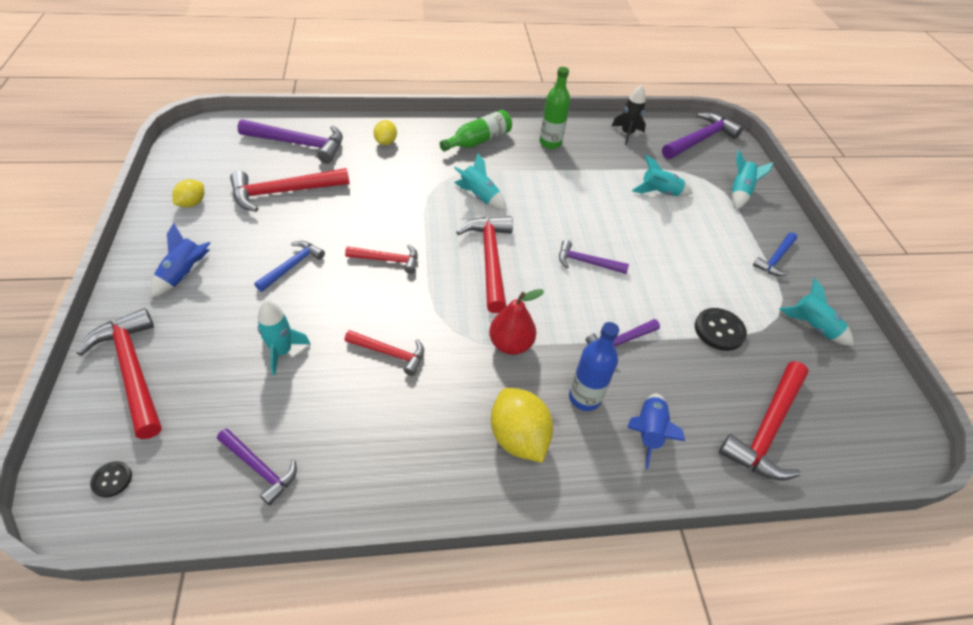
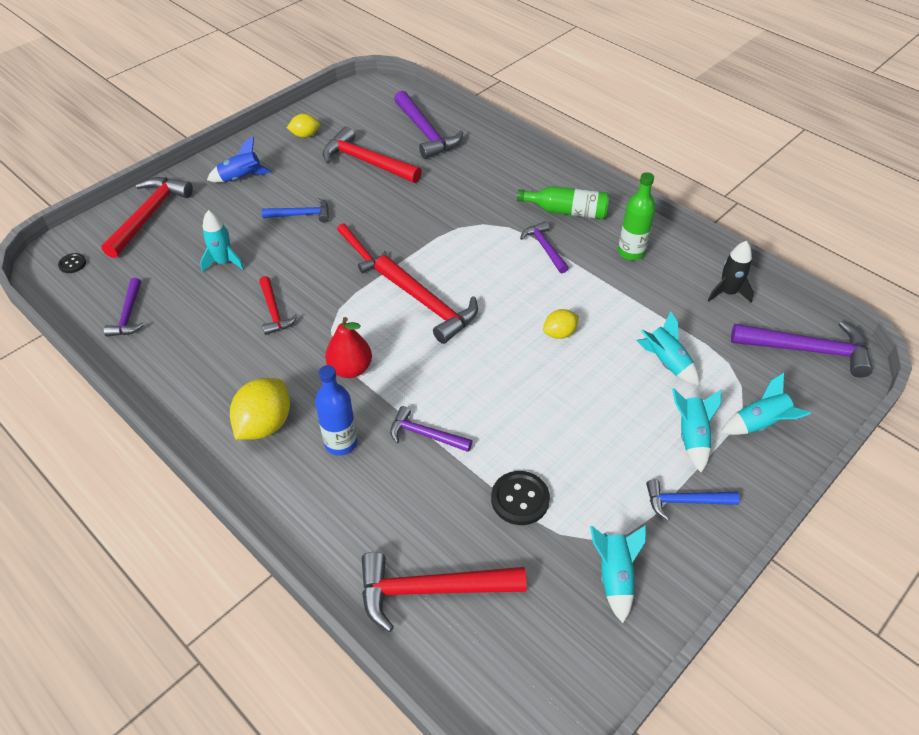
camera: 55 degrees right, 0 degrees up
(386, 142) = (490, 168): yellow lemon -> yellow lemon (559, 333)
(479, 196) = (496, 254): turquoise rocket -> turquoise rocket (691, 436)
(490, 260) = (428, 305): red hammer -> red hammer turned 90 degrees clockwise
(587, 262) = (498, 363): purple hammer -> purple hammer (544, 248)
(648, 432) = (344, 503): blue rocket -> none

